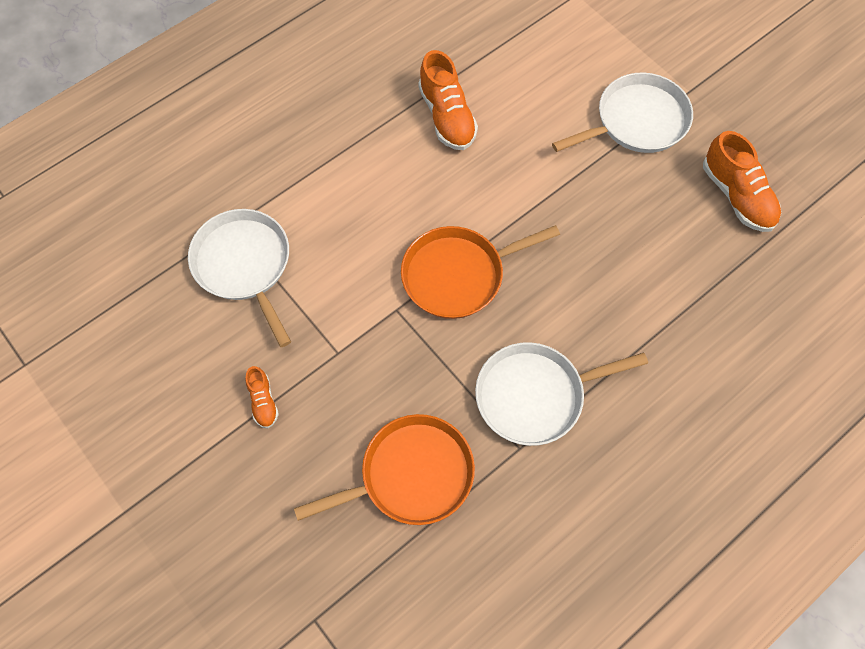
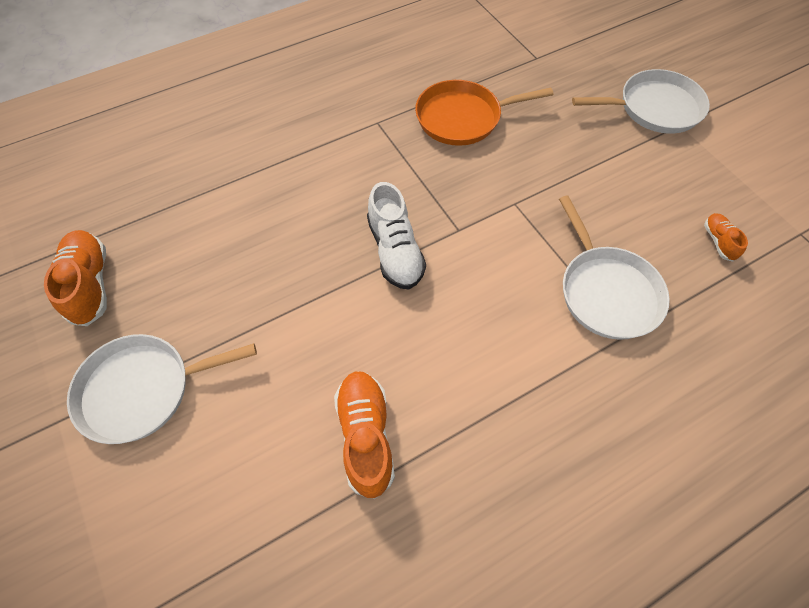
camera: 170 degrees left, 5 degrees down
(263, 402) = (579, 177): orange shoe -> orange shoe (718, 241)
(458, 275) = (395, 251): orange pan -> white shoe
(535, 395) = (354, 152): white pan -> white pan (654, 108)

